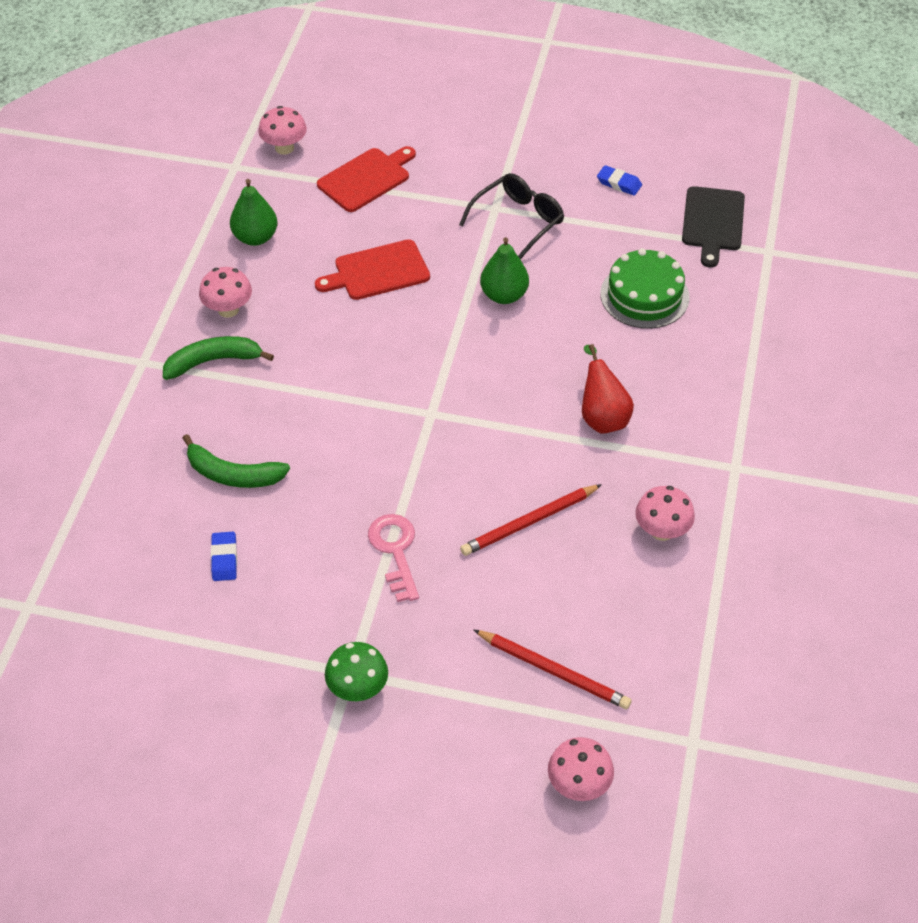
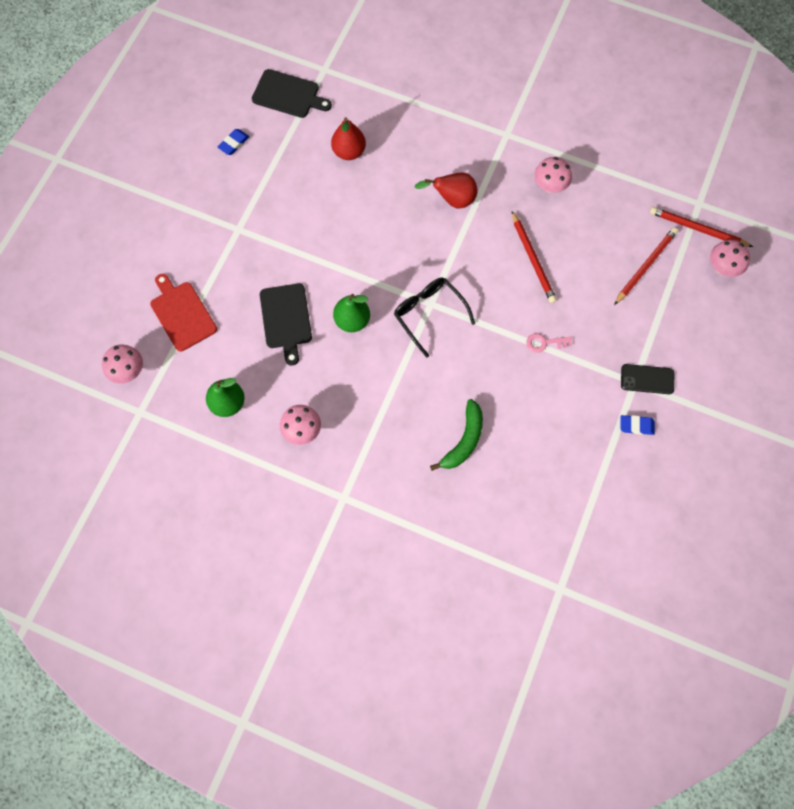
camera: 80 degrees left, 20 degrees up
(213, 361) = (353, 445): green banana -> none
(224, 559) = (536, 452): blue eraser -> blue eraser (636, 426)
(358, 688) = (647, 379): green mushroom -> black phone
(378, 271) = (286, 319): red cutting board -> black cutting board
(395, 551) = (545, 343): pink key -> pink key, size x0.65
(504, 295) = (329, 239): green pear -> green pear (352, 320)
(518, 221) = (256, 216): black glasses -> black glasses (429, 314)
(642, 742) = (697, 229): none -> red pencil
(644, 295) = (349, 151): green cake -> red pear

